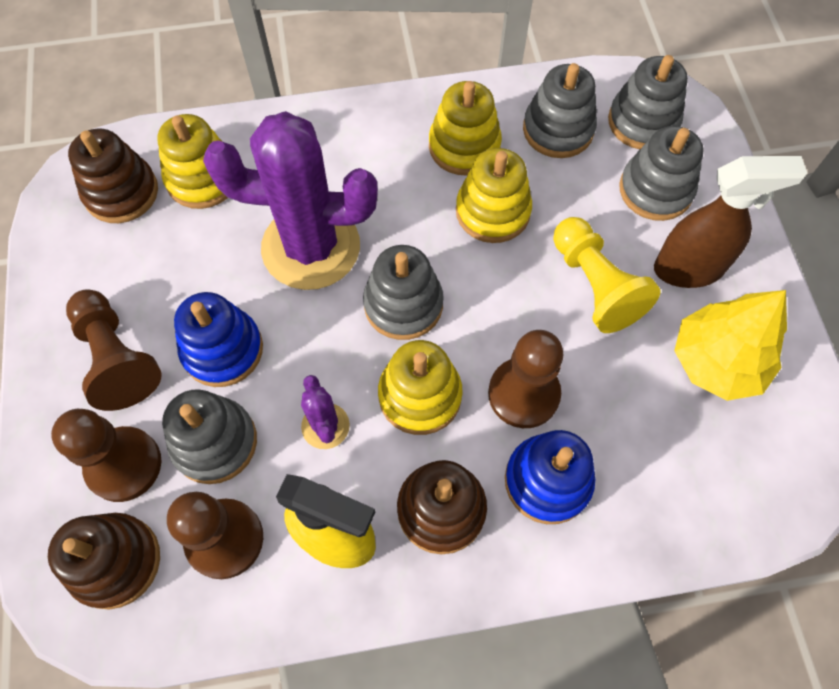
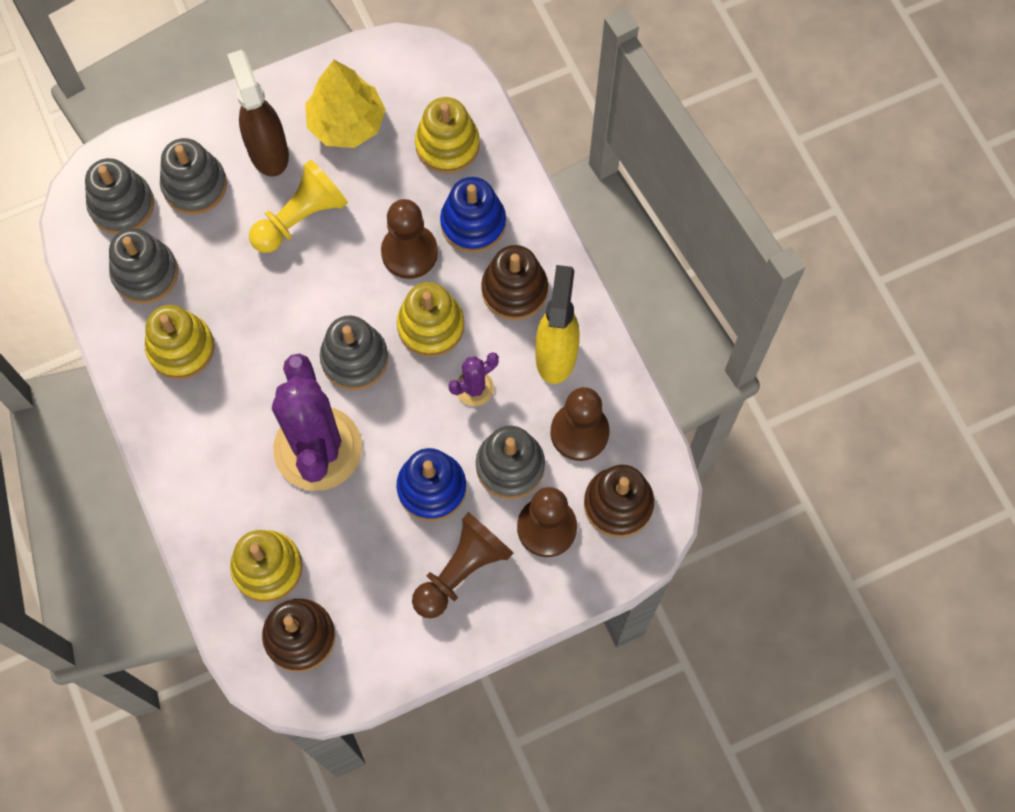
camera: 105 degrees left, 5 degrees up
(492, 211) = (246, 309): yellow stacking toy -> yellow stacking toy (447, 145)

